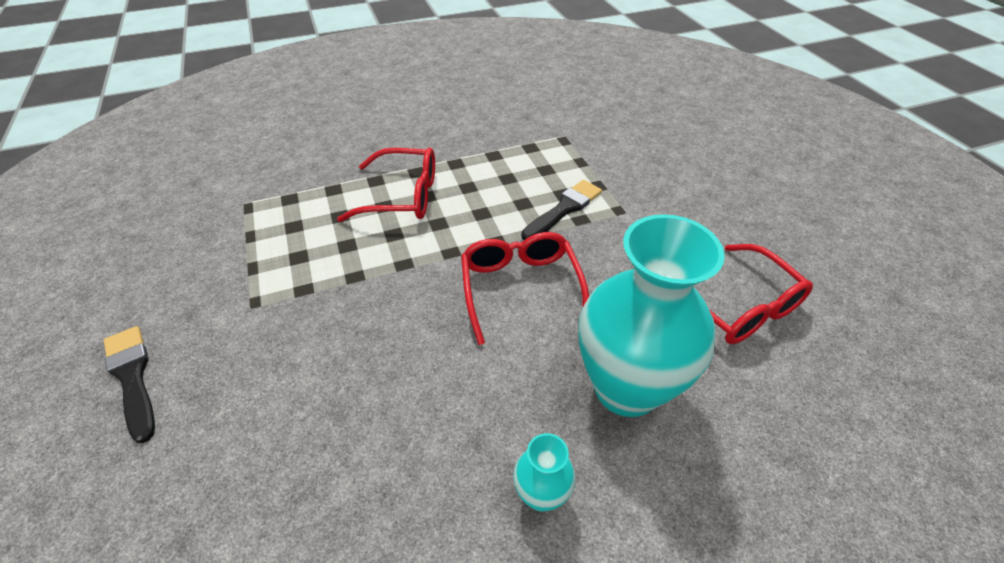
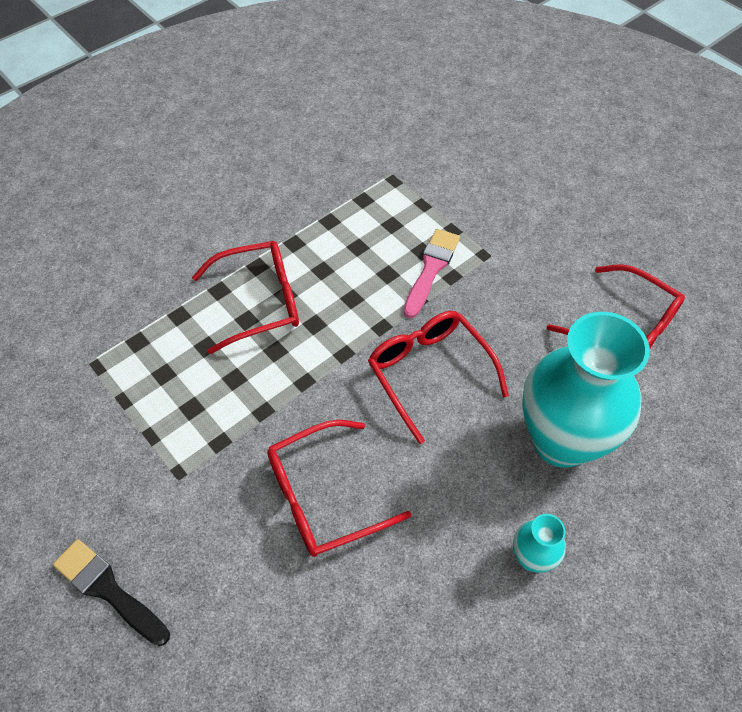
camera: 20 degrees left, 10 degrees up
(363, 362) = (323, 497): none -> red glasses
(564, 209) = (431, 269): black brush -> pink brush

